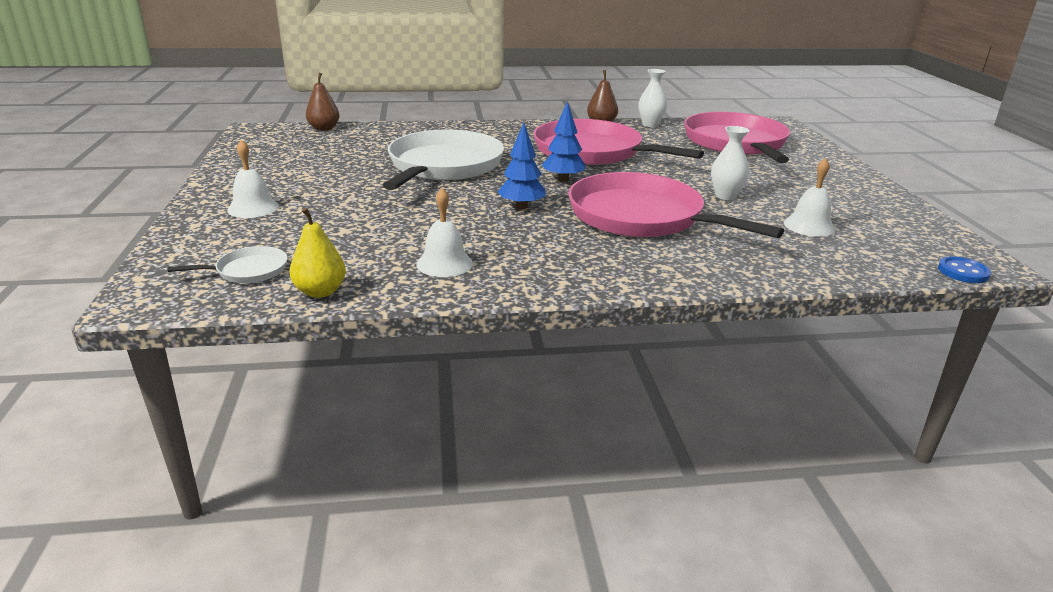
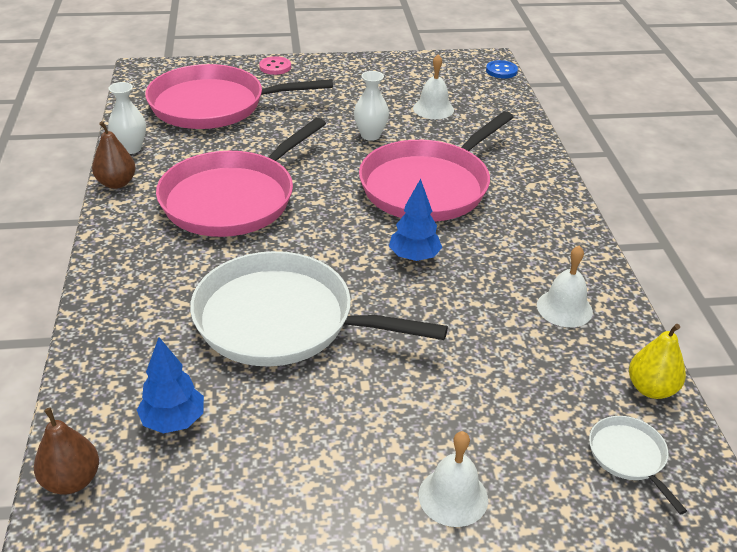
camera: 90 degrees left, 10 degrees up
(563, 179) = (329, 225): blue tree -> blue tree (173, 421)
(833, 161) = (275, 67): none -> pink button

